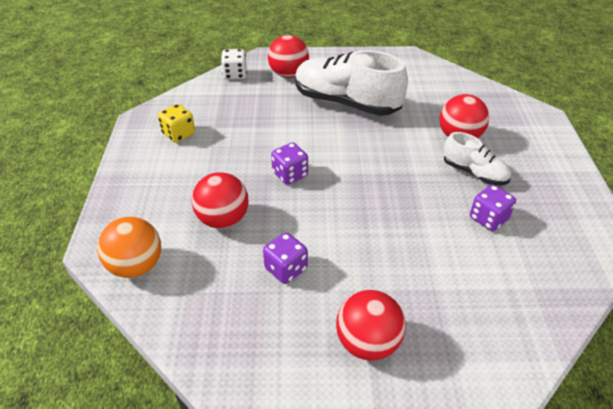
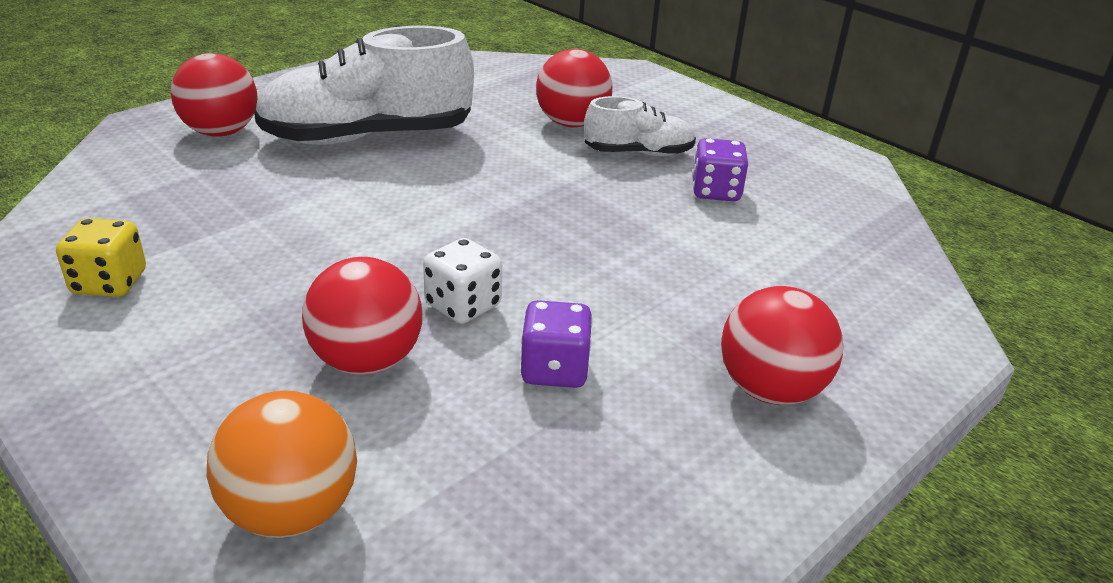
camera: 45 degrees left, 10 degrees down
(235, 75) = (115, 162): white dice -> white dice (463, 305)
(290, 174) = (399, 254): purple dice -> none

